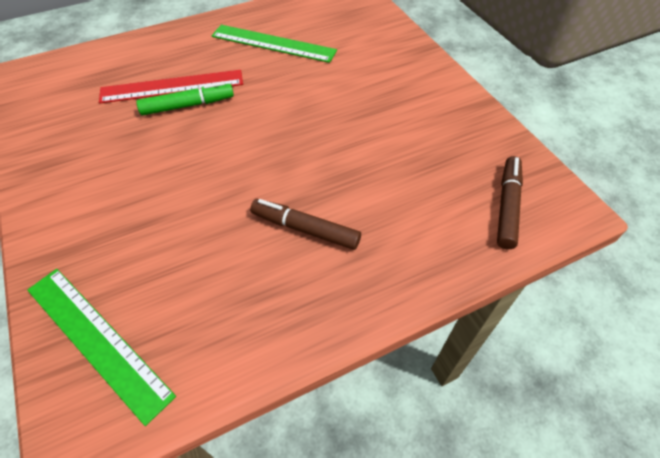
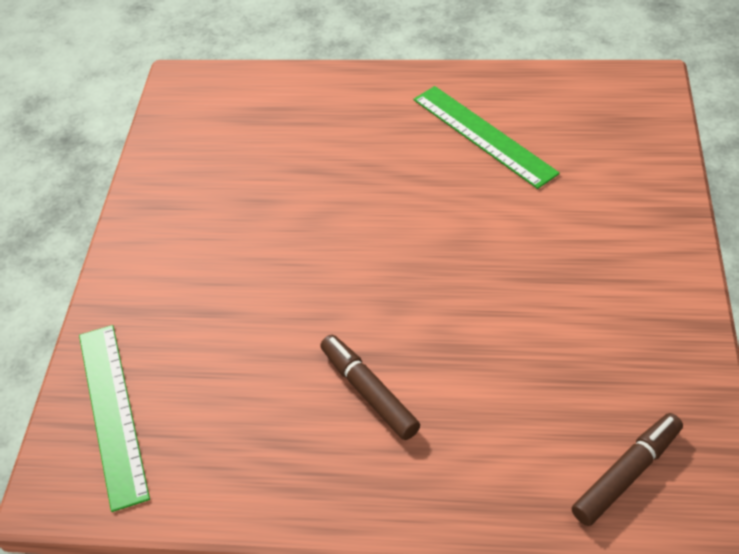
camera: 35 degrees right, 5 degrees down
(172, 86) = (330, 155): red ruler -> none
(188, 105) = (333, 187): green marker -> none

